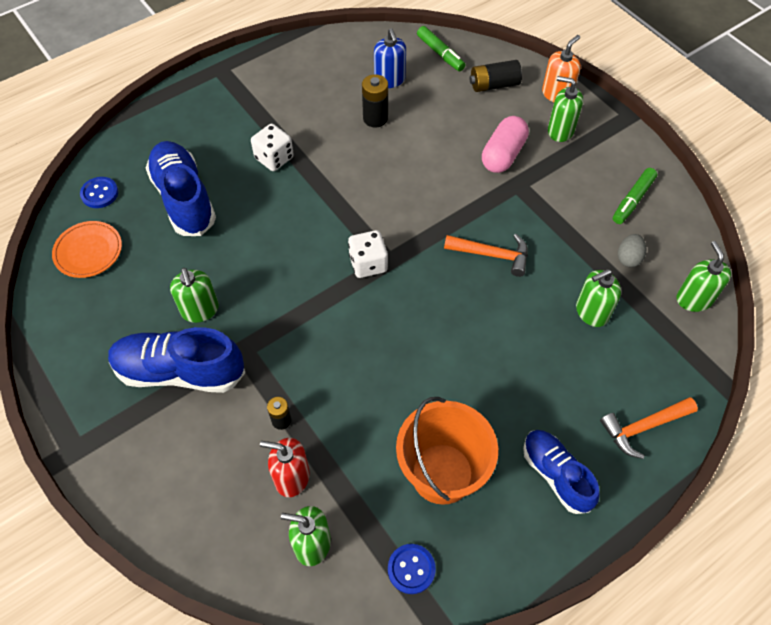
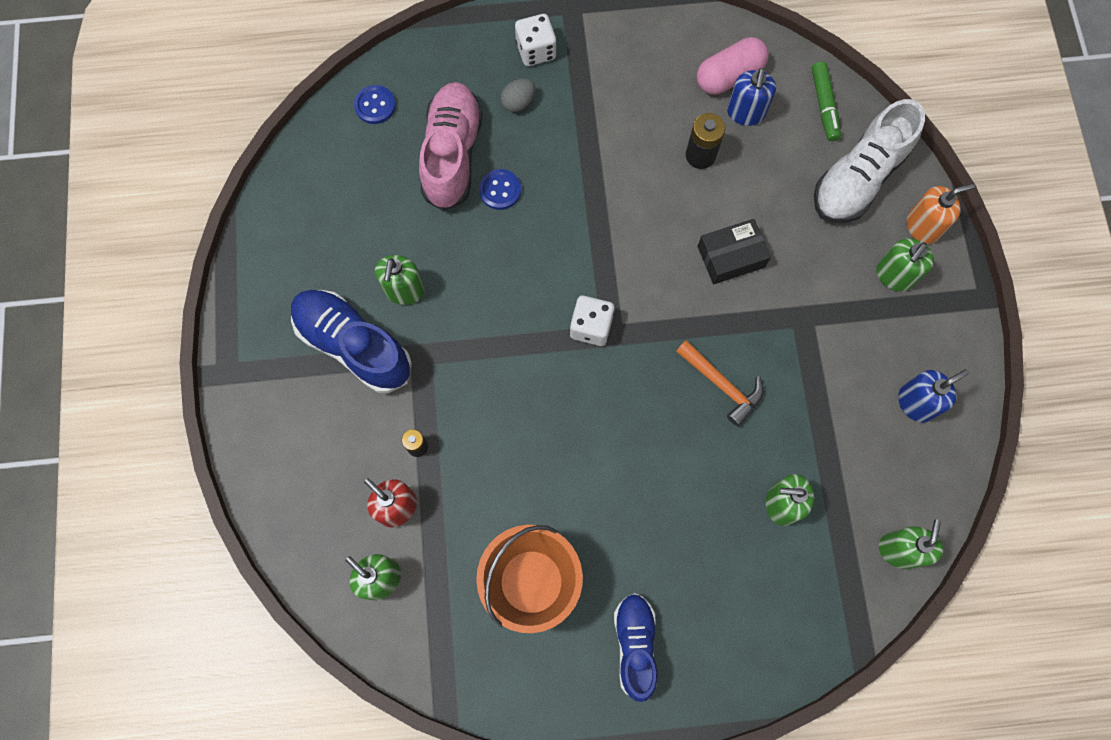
camera: 30 degrees right, 15 degrees up
(88, 252) = (333, 169): orange plate -> none
(184, 199) = (452, 154): blue shoe -> pink shoe
(274, 158) = (567, 151): white dice -> white dice (536, 50)
(411, 569) = (451, 652): blue button -> blue button (500, 190)
(440, 170) = (731, 256): none -> black box
(494, 85) = (858, 178): black battery -> white shoe
(503, 155) = (810, 272): pink capsule -> pink capsule (729, 76)
(560, 131) = (894, 275): green soap dispenser -> green soap dispenser turned 105 degrees counterclockwise
(628, 258) = (862, 466): grey egg -> grey egg (518, 102)
(633, 200) = (916, 403): green marker -> blue soap dispenser
(643, 427) = (749, 649): orange hammer -> none

